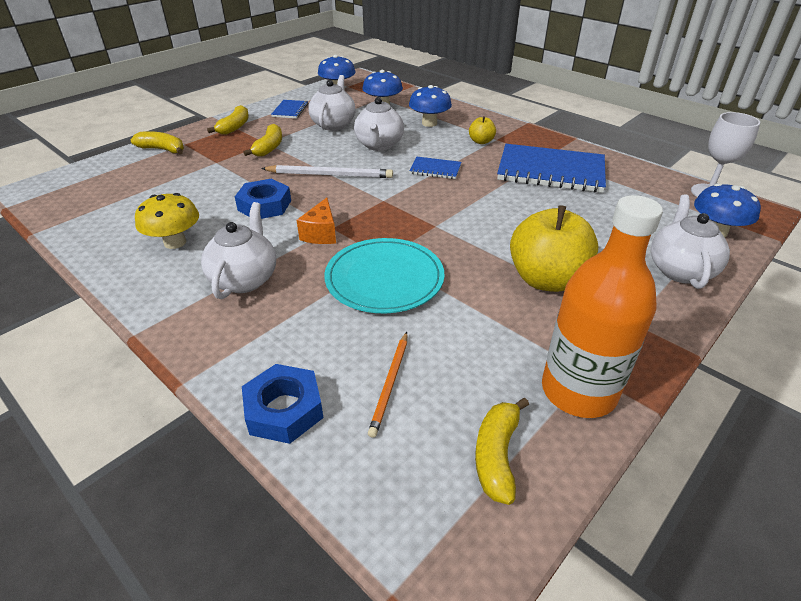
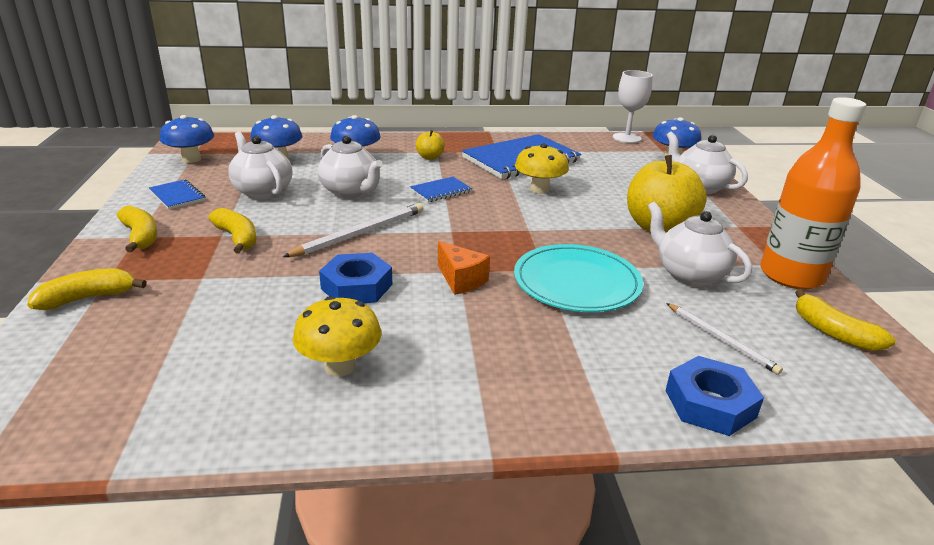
camera: 50 degrees left, 10 degrees down
(245, 279) = (481, 349): white teapot -> white teapot (689, 274)
(390, 384) = (721, 340): orange pencil -> white pencil
(511, 201) = (539, 189): none -> yellow mushroom

